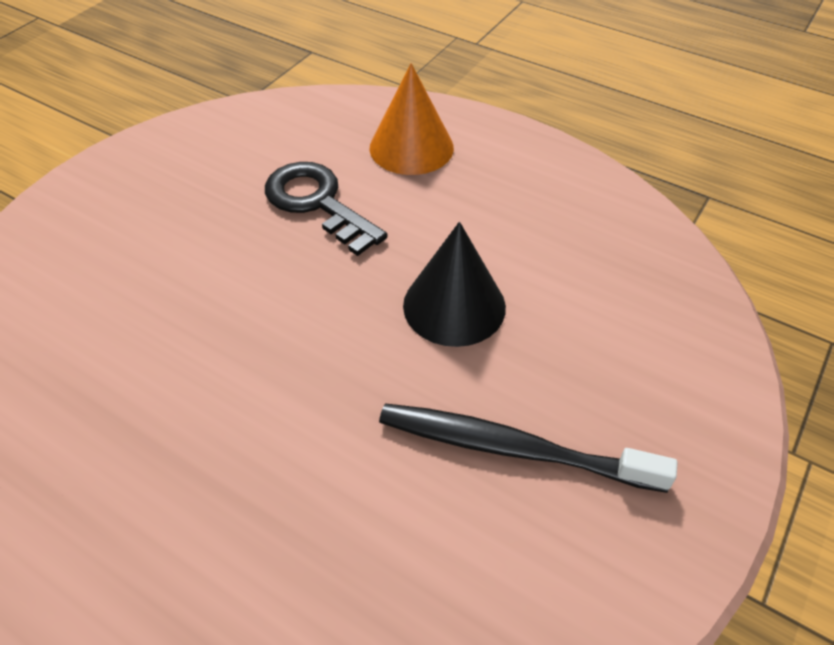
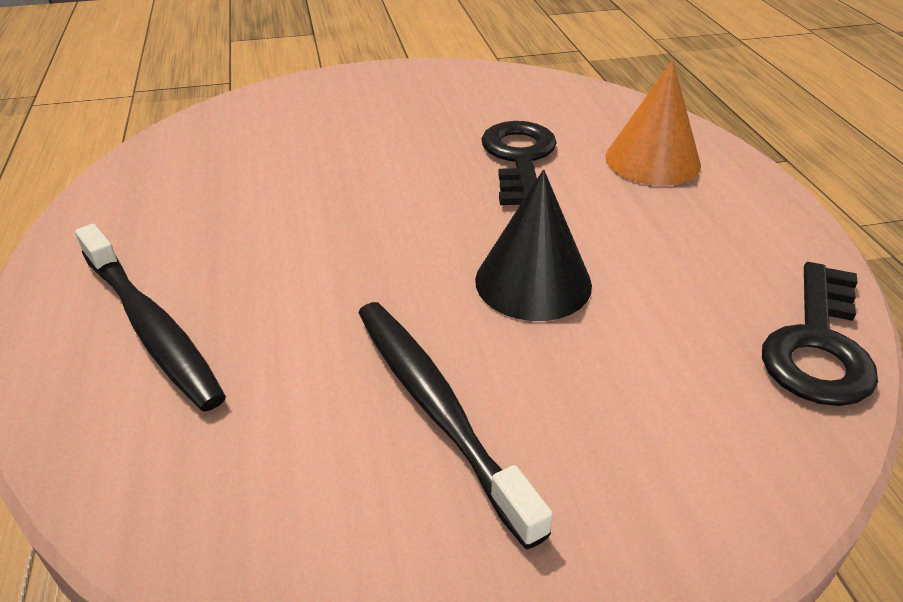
camera: 45 degrees right, 10 degrees down
(225, 569) = (151, 327): none -> black toothbrush
(648, 235) = (818, 345): none -> black key

